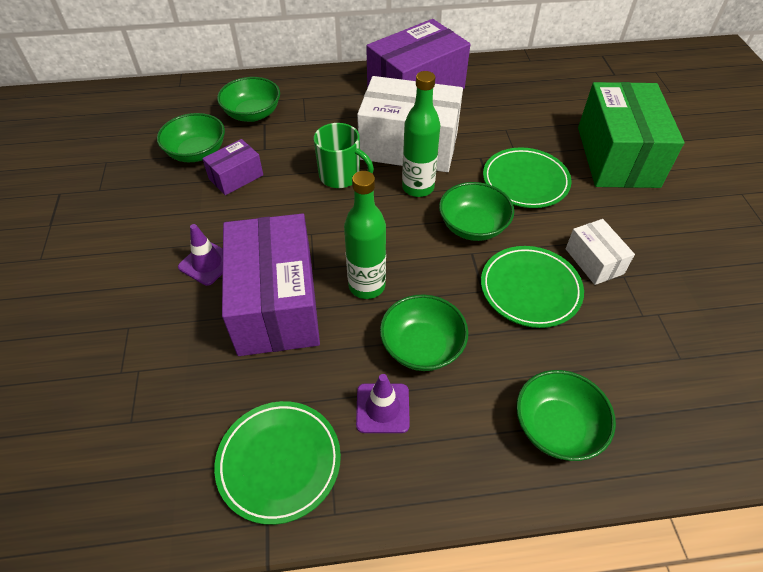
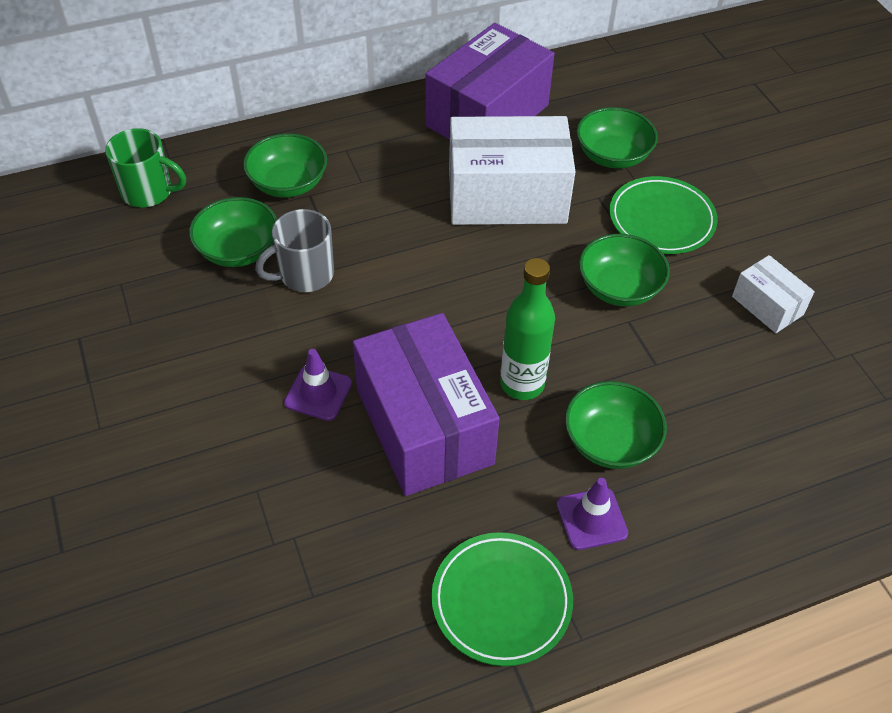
camera: 15 degrees left, 0 degrees up
(236, 177) = (305, 275): purple box -> grey mug
(341, 176) = (438, 251): green mug -> green mug (149, 192)
(418, 187) = (537, 250): green bottle -> none
(530, 289) = (707, 352): green plate -> none
(557, 427) = (781, 499): green bowl -> green bowl (612, 156)
(617, 156) = (757, 169): green box -> none

